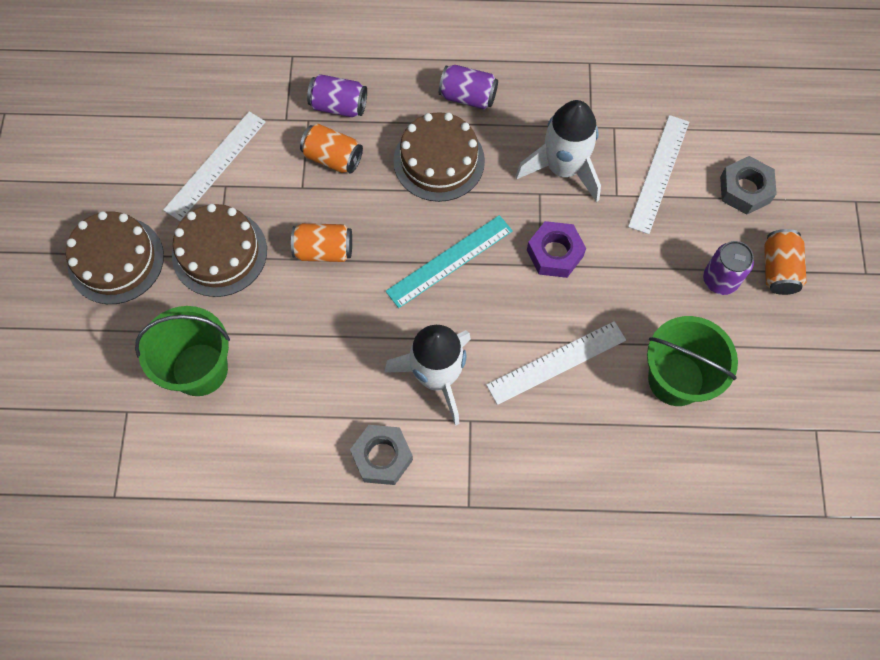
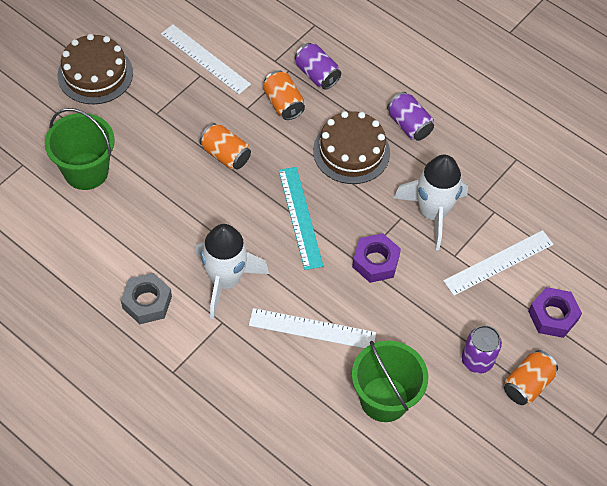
camera: 35 degrees right, 10 degrees down
(215, 165) = (205, 59): white ruler -> white ruler turned 60 degrees clockwise
(219, 253) = (160, 112): brown cake -> none
(449, 261) = (300, 217): turquoise ruler -> turquoise ruler turned 75 degrees clockwise
(745, 189) = (552, 316): grey nut -> purple nut

